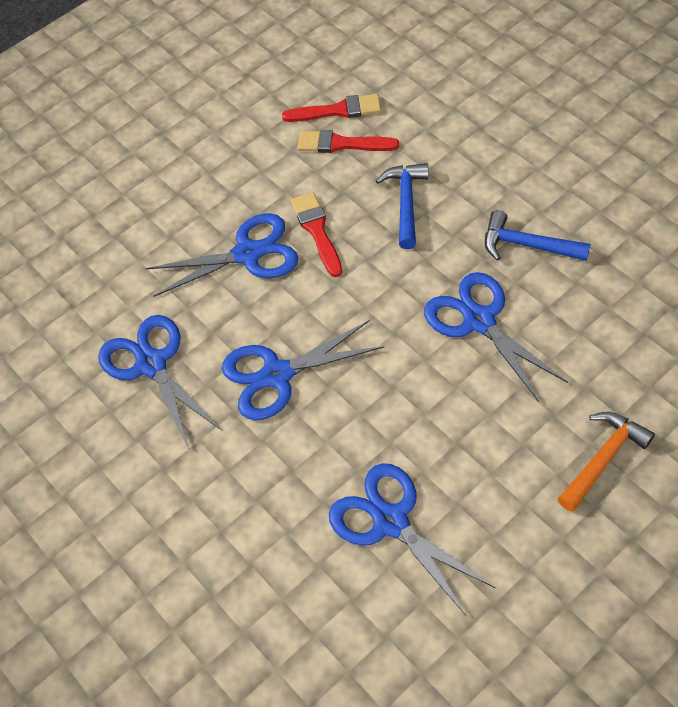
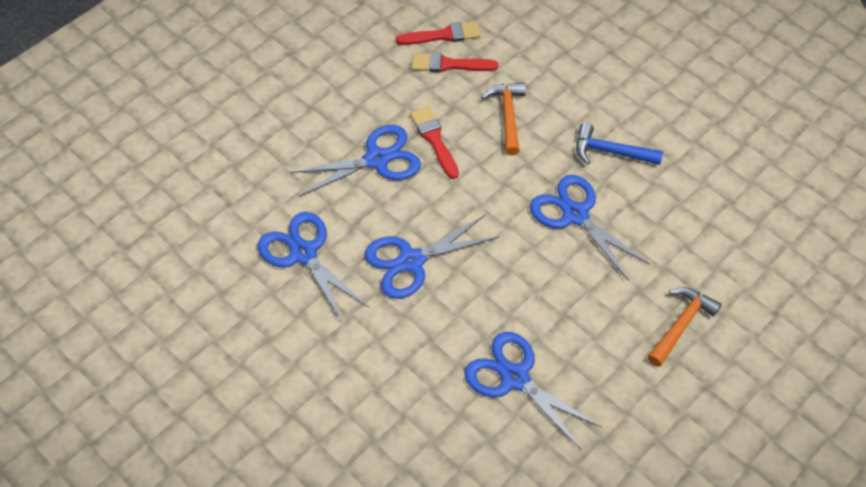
camera: 10 degrees left, 0 degrees up
(406, 203) = (508, 116): blue hammer -> orange hammer

